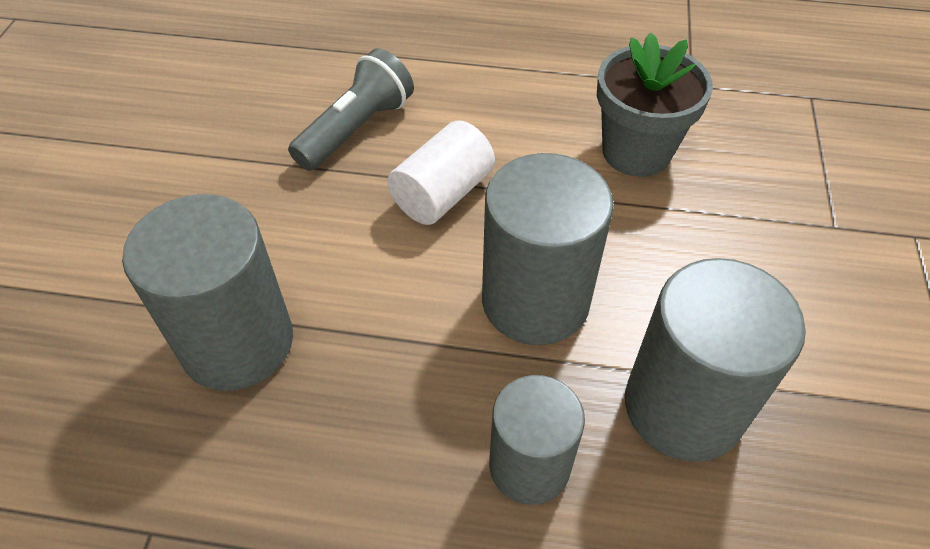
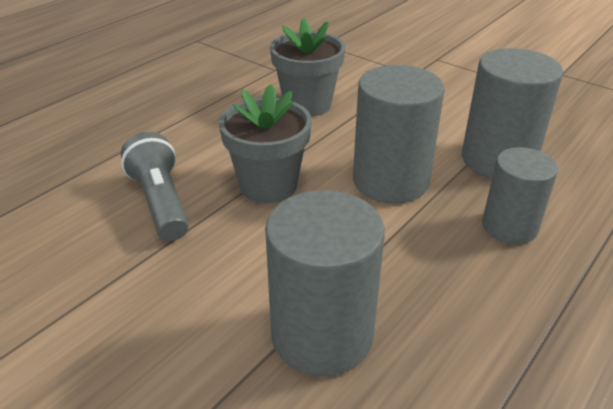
camera: 60 degrees left, 15 degrees down
(442, 194) = (268, 185): white cylinder -> grey flower pot

